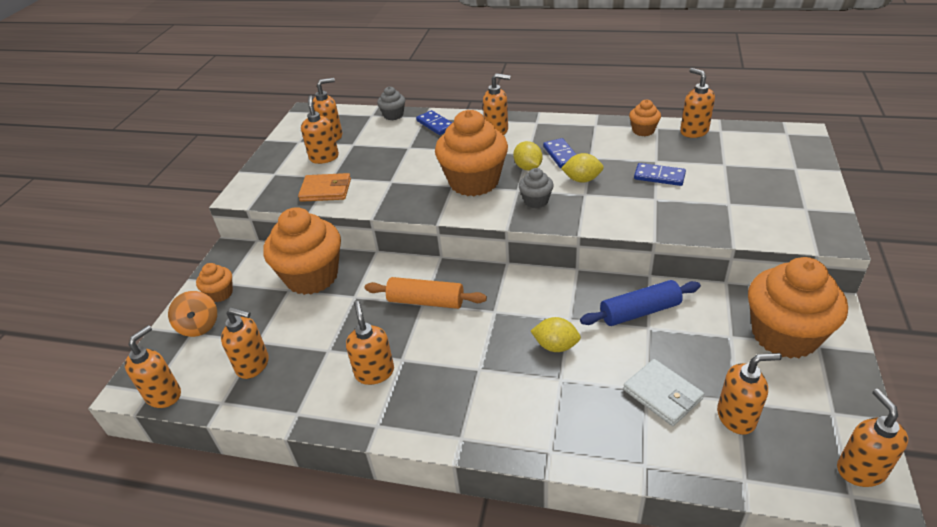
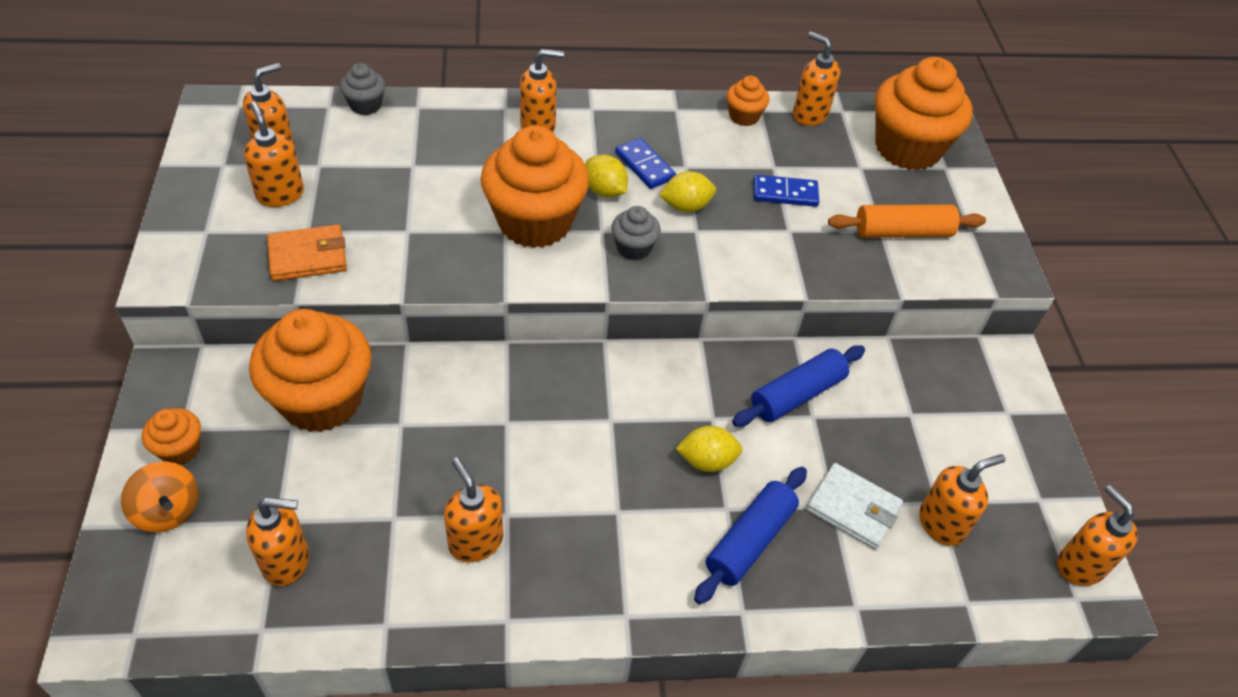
camera: 25 degrees left, 10 degrees up
(164, 395) = (160, 636): orange soap dispenser -> none
(426, 301) = (510, 418): orange rolling pin -> orange rolling pin (902, 232)
(435, 124) = (440, 120): blue domino -> none
(571, 403) = (750, 541): none -> blue rolling pin
(784, 335) = (969, 404): orange cupcake -> orange cupcake (907, 148)

